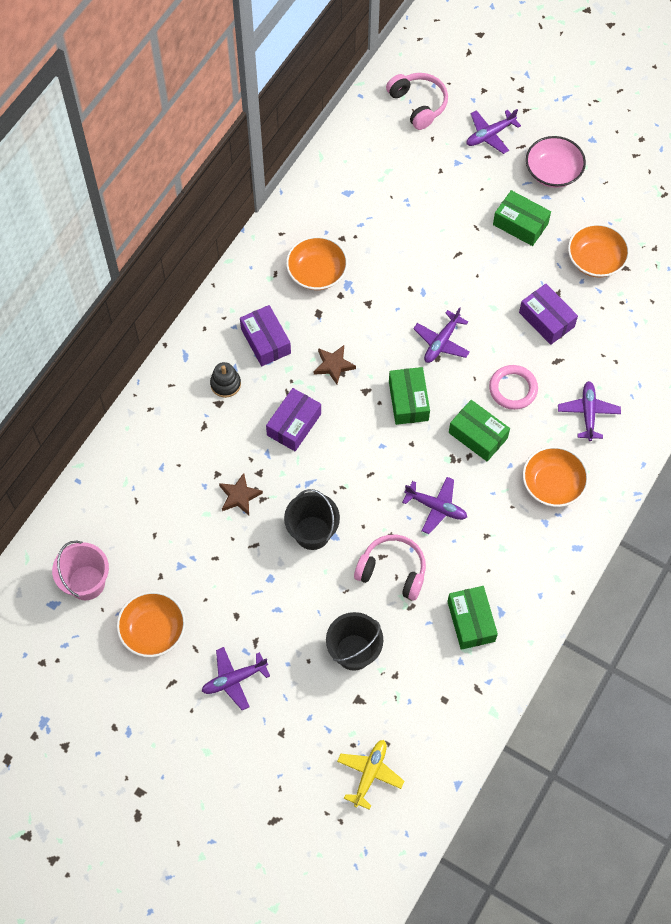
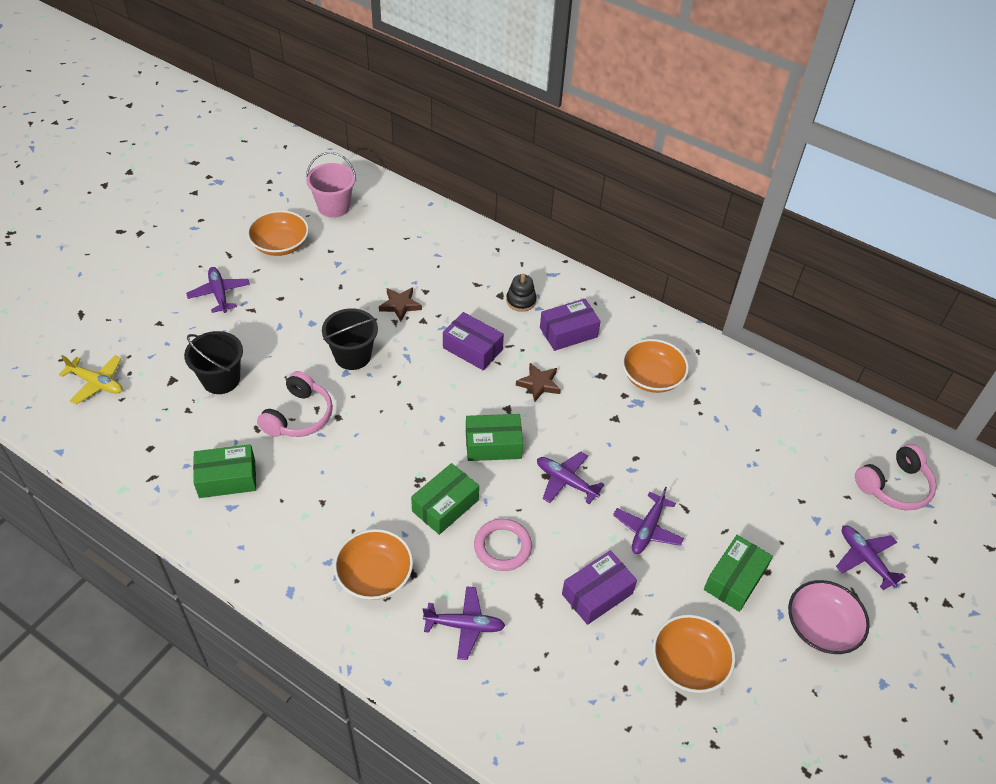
camera: 90 degrees right, 15 degrees down
(436, 507) = (363, 459): purple plane -> purple plane (647, 529)

